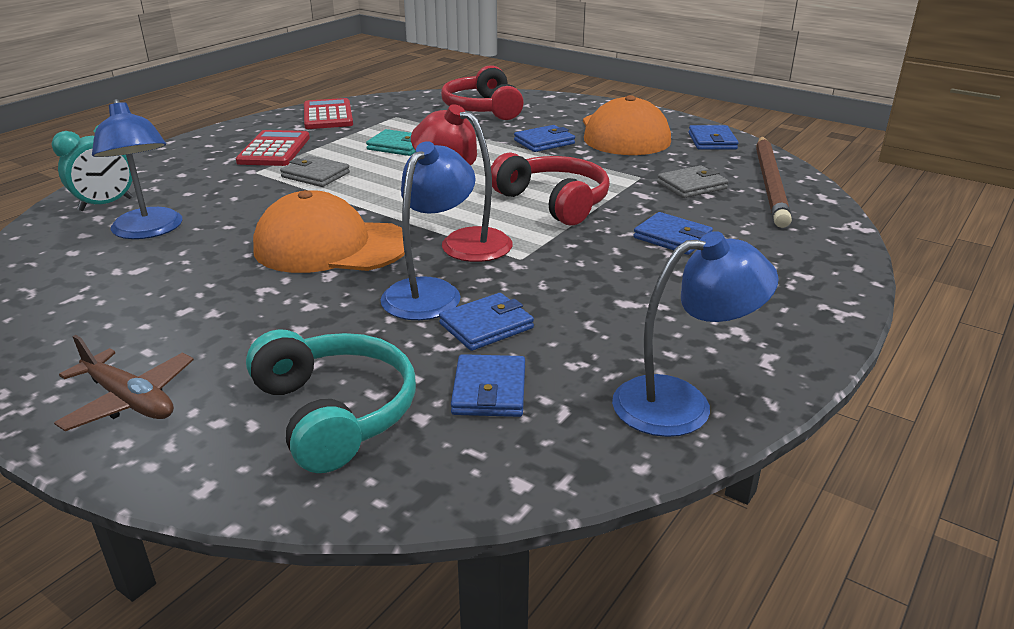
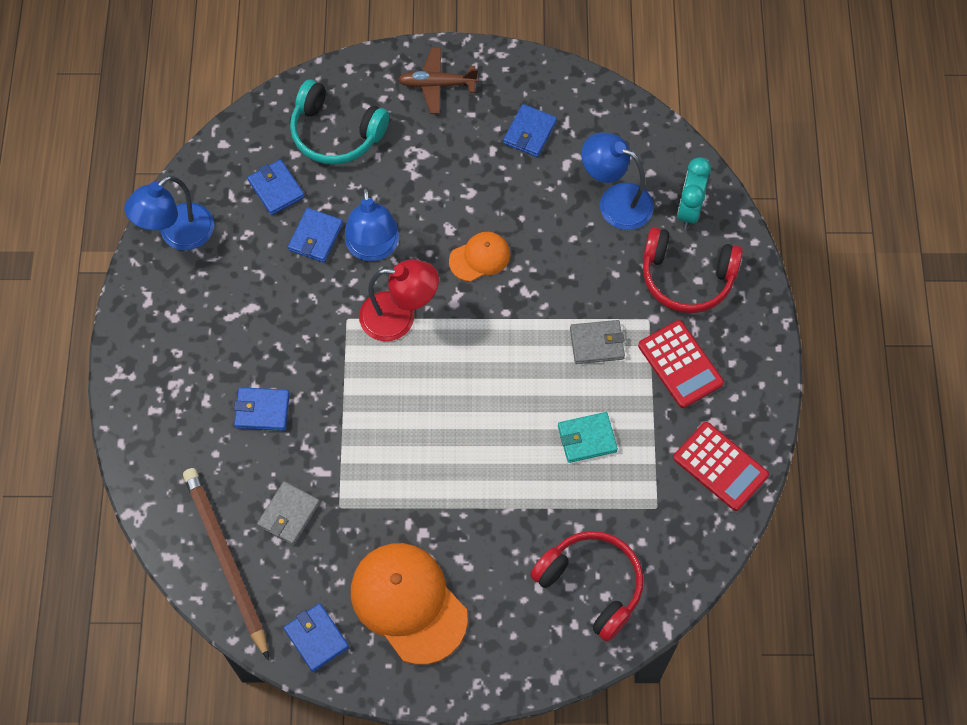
camera: 145 degrees right, 35 degrees up
(331, 246) = (480, 257): orange cap -> orange cap, size x0.53
(544, 142) = (468, 533): blue wallet -> blue wallet (529, 132)
(554, 202) = (379, 414): red headphones -> red headphones (687, 277)

